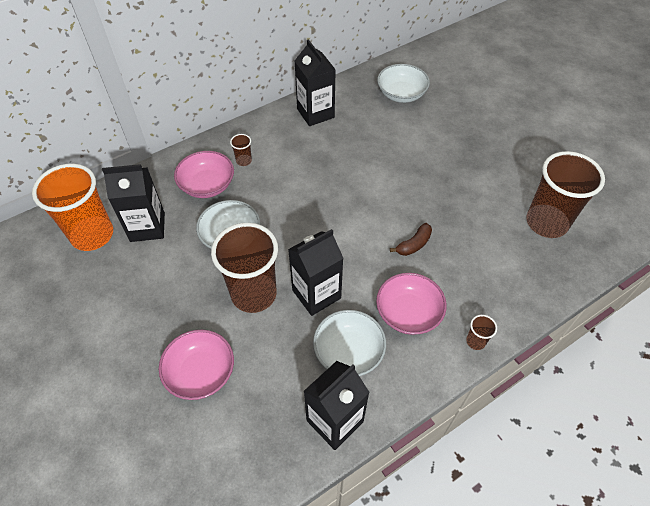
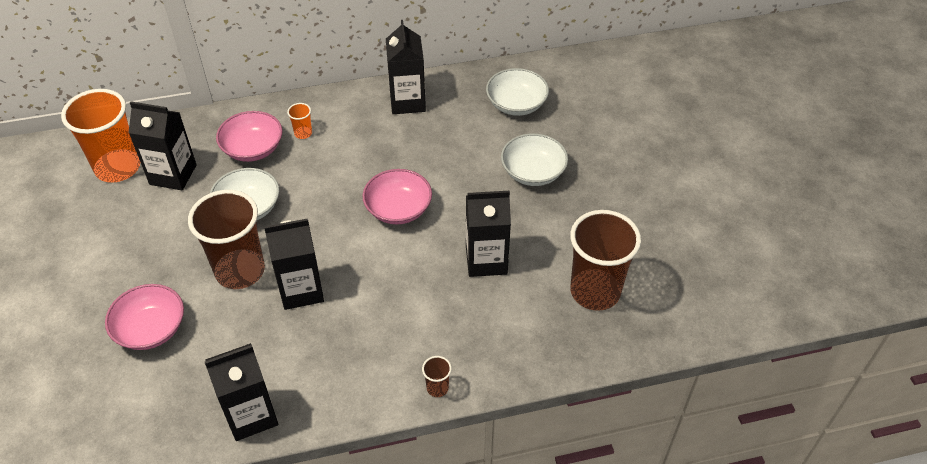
camera: 20 degrees right, 5 degrees down
(244, 161) = (303, 133): brown cup -> orange cup
(348, 352) = (301, 356): white bowl -> white bowl (533, 172)
(408, 313) = (384, 338): pink bowl -> pink bowl (398, 209)
(413, 244) = (431, 271): brown banana -> none
(451, 223) = (486, 260): none -> black carton

